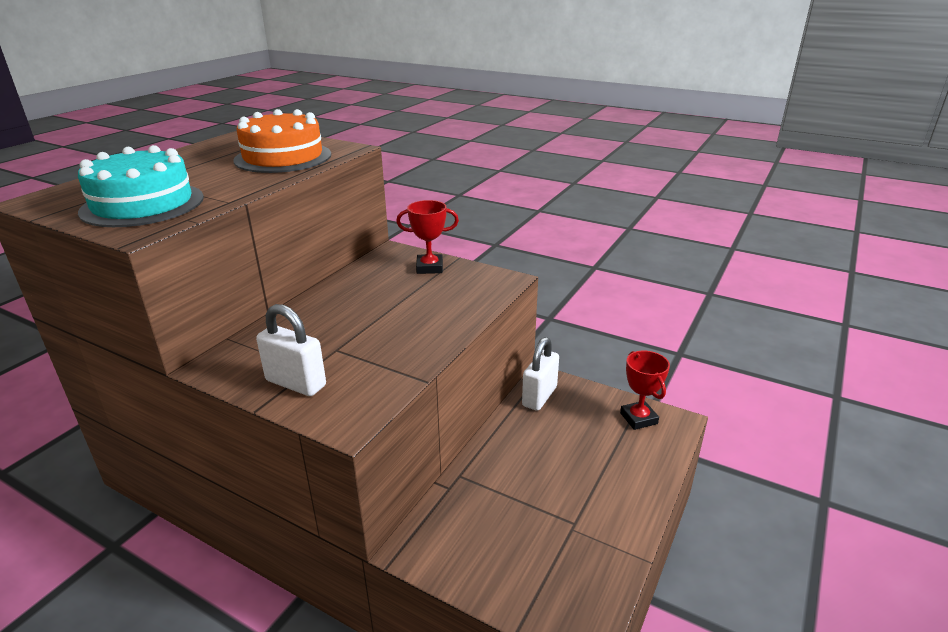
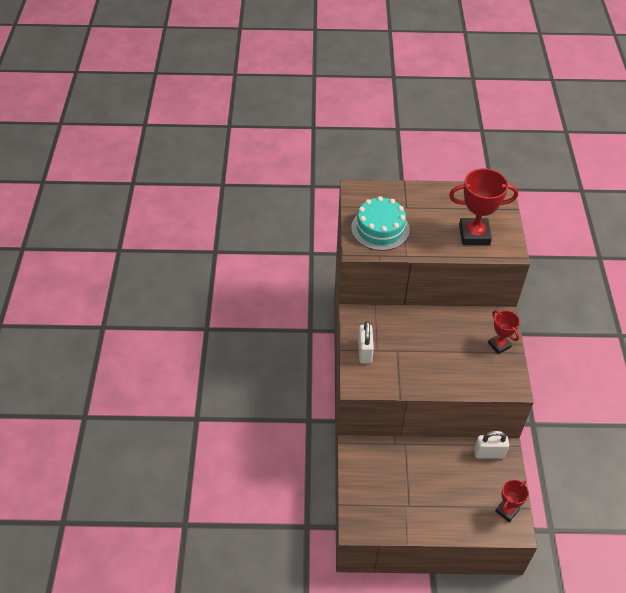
camera: 60 degrees right, 20 degrees up
(283, 157) = (474, 234): orange cake -> red trophy

